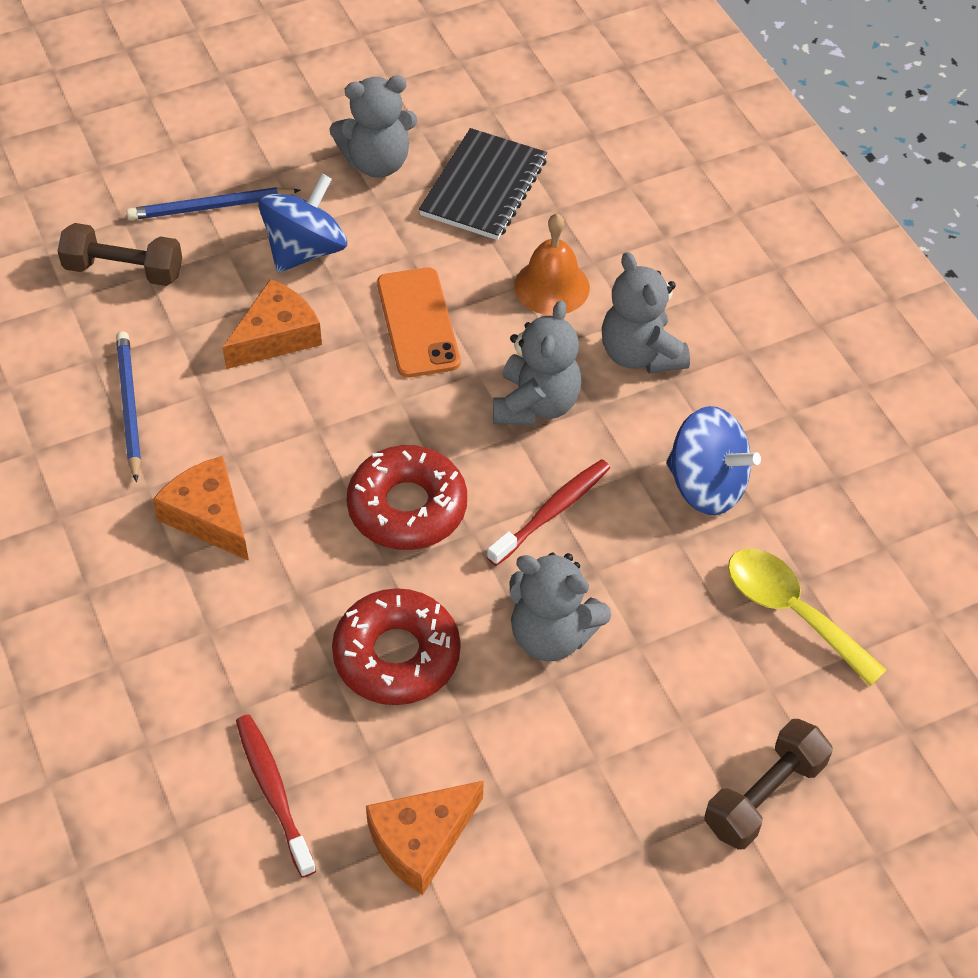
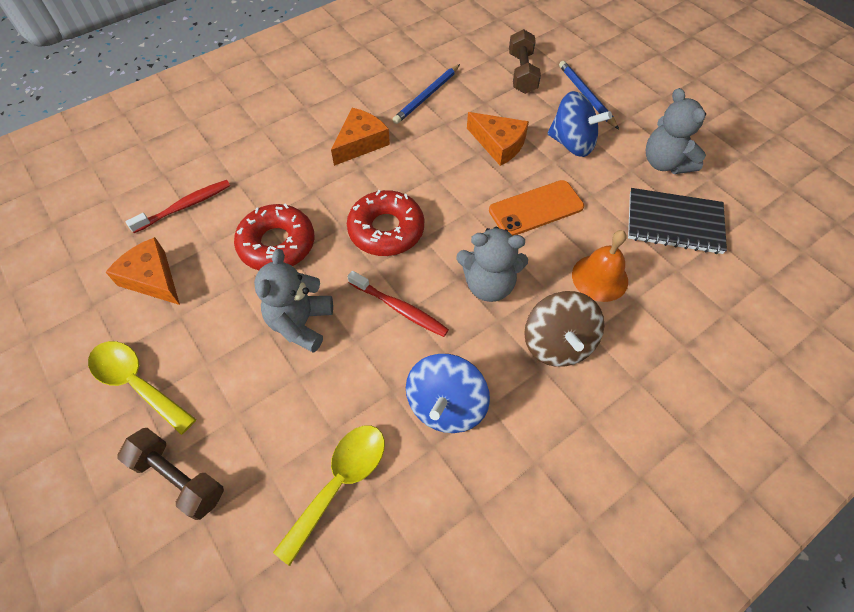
camera: 80 degrees right, 5 degrees up
(129, 406) = (427, 96): blue pencil -> blue pencil turned 150 degrees clockwise
(612, 855) = (137, 383): none -> yellow spoon
(640, 354) = (557, 343): grey teddy bear -> brown spinning top

